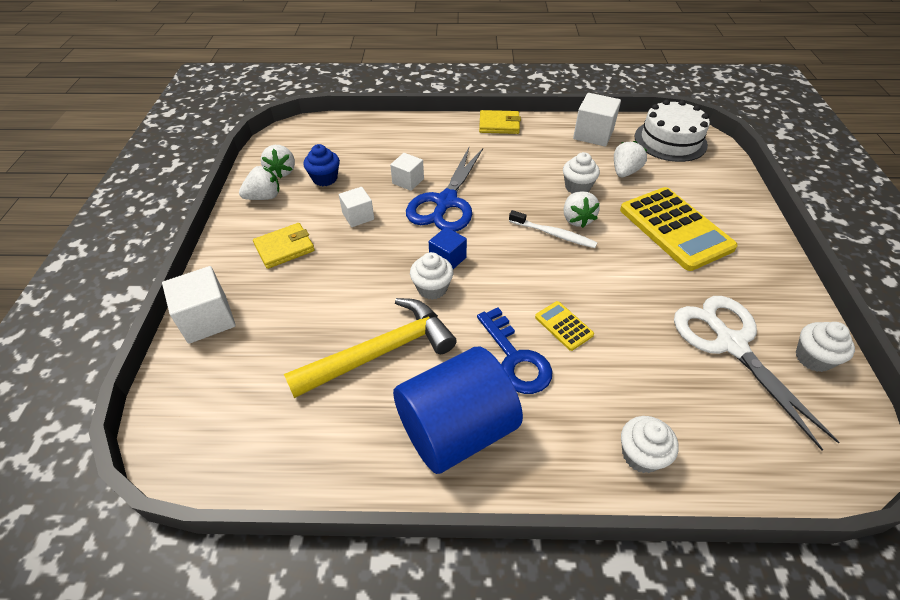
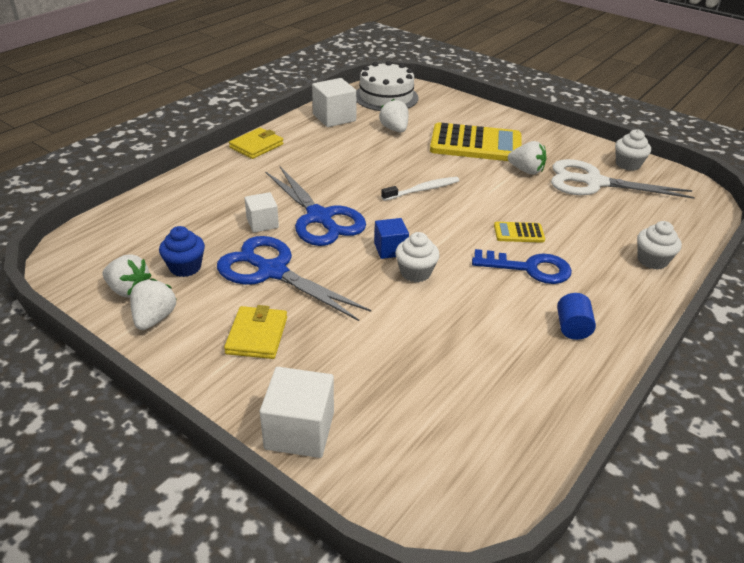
camera: 55 degrees left, 10 degrees down
(358, 216) = (272, 271): white cube -> blue scissors
(380, 352) = (459, 332): yellow hammer -> none
(456, 429) = (572, 328): blue cylinder -> blue cylinder, size x0.41
(577, 187) = (384, 154): white cupcake -> none
(577, 219) = (419, 173): white strawberry -> white strawberry (526, 170)

